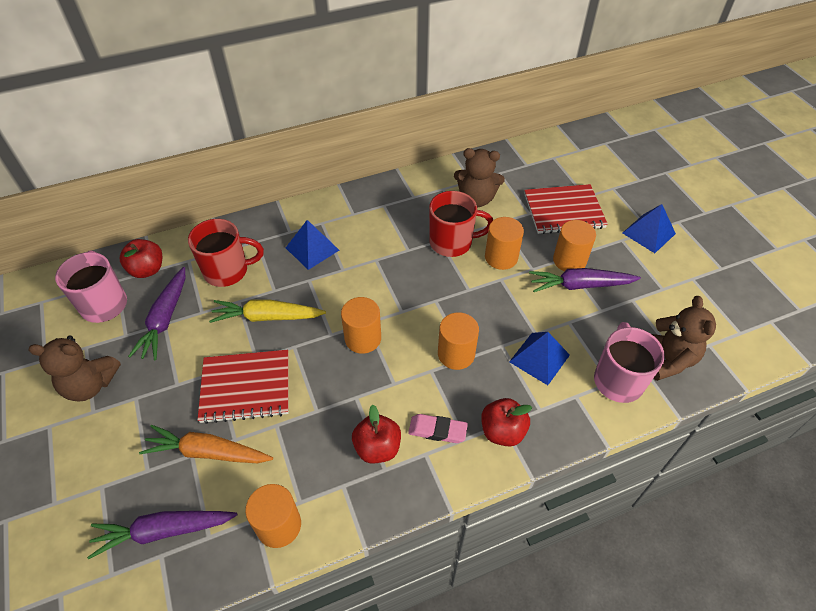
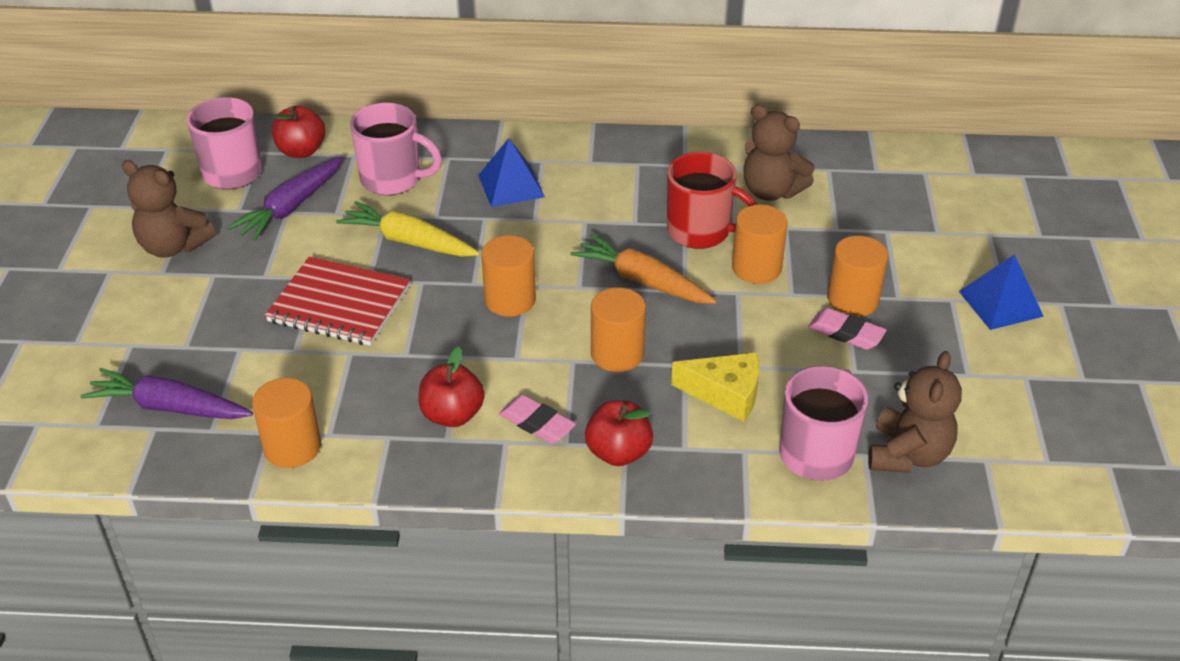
camera: 25 degrees right, 10 degrees down
(208, 452) = (259, 352): orange carrot -> orange carrot (643, 281)
(228, 271) = (393, 179): red mug -> pink mug
(539, 358) = (725, 394): blue pyramid -> yellow cheese
(564, 211) = (890, 240): red notebook -> none
(580, 285) = (846, 333): purple carrot -> pink eraser

